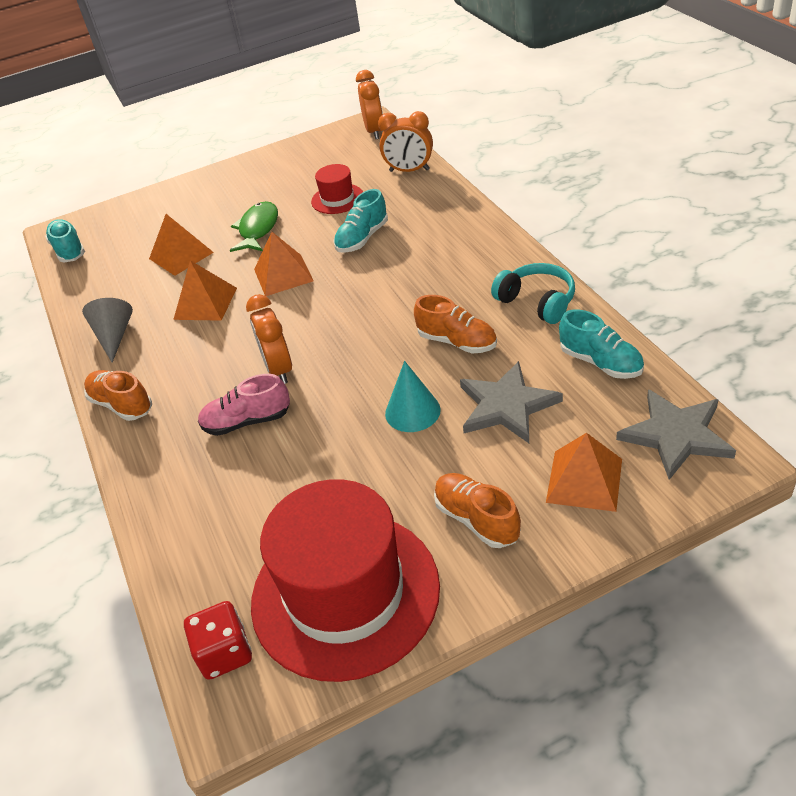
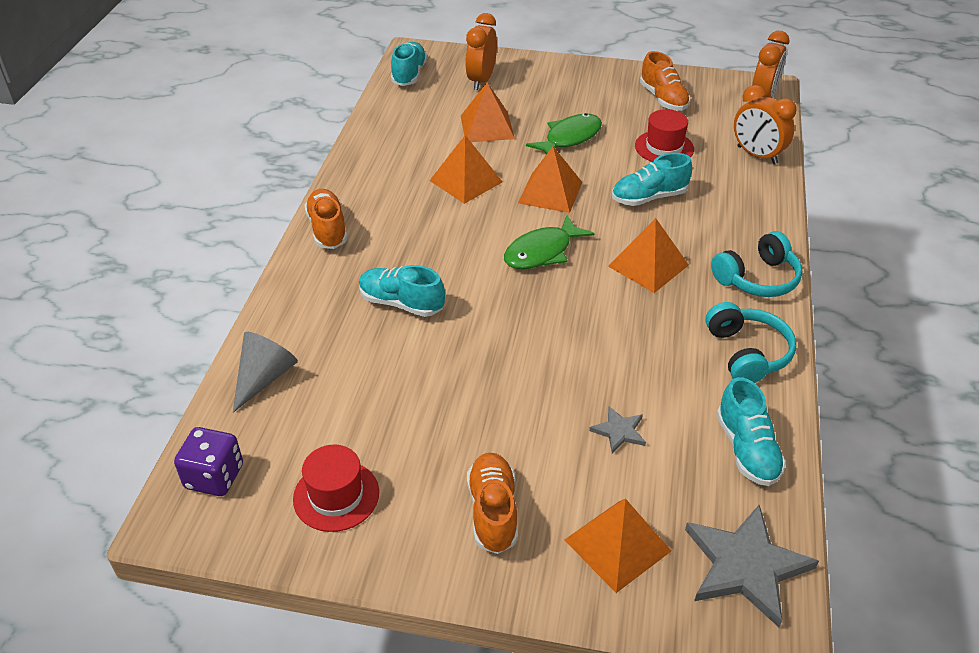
camera: 30 degrees right, 0 degrees up
(114, 336) = (374, 168): grey cone -> grey cone (264, 378)
(225, 653) = (214, 477): red dice -> purple dice
(247, 421) = (401, 303): pink shoe -> turquoise shoe
(279, 369) = (467, 274): orange clock -> orange clock (481, 80)
(321, 320) = (542, 252): none -> green fish
(345, 593) = (336, 495): red hat -> red hat, size x0.45
(410, 284) = (648, 265): none -> orange pyramid
(412, 411) = (535, 382): turquoise cone -> none
(457, 342) = (635, 344): orange shoe -> orange shoe (663, 99)
(493, 250) = (757, 278): none -> turquoise headphones
(506, 406) = (619, 431): grey star -> grey star, size x0.49

